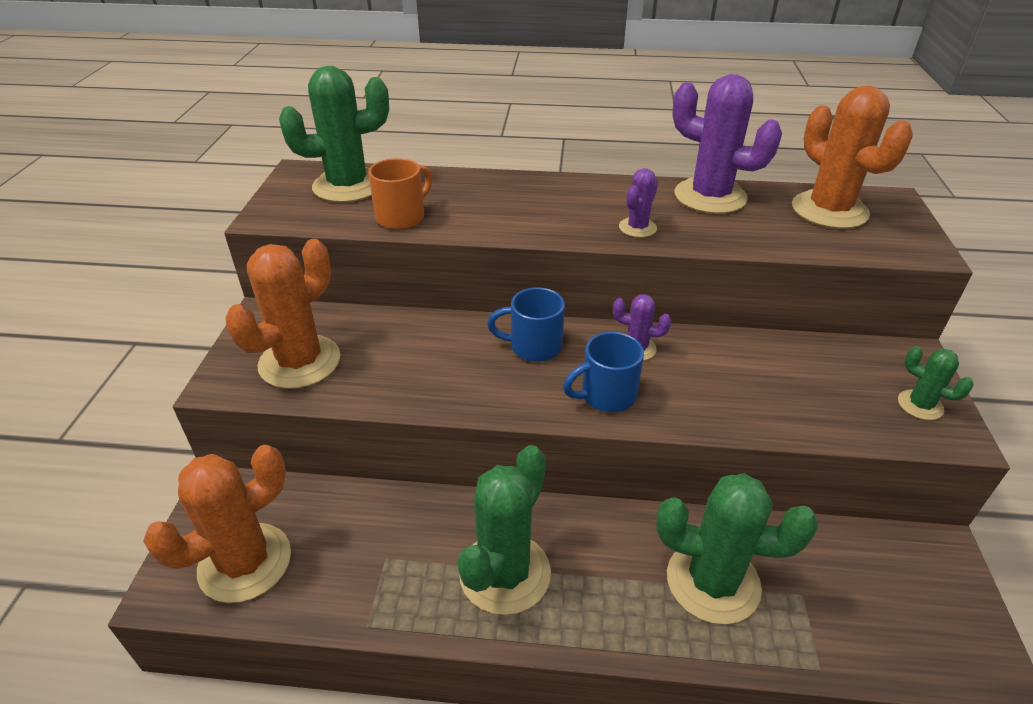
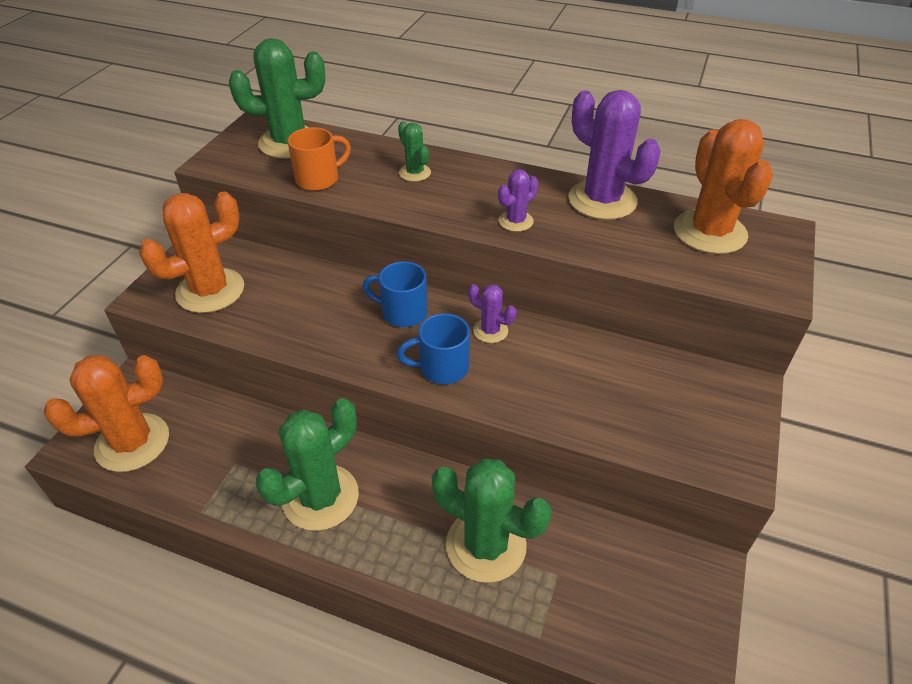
camera: 15 degrees right, 5 degrees up
(920, 405) = (723, 434): green cactus -> green cactus (415, 173)

